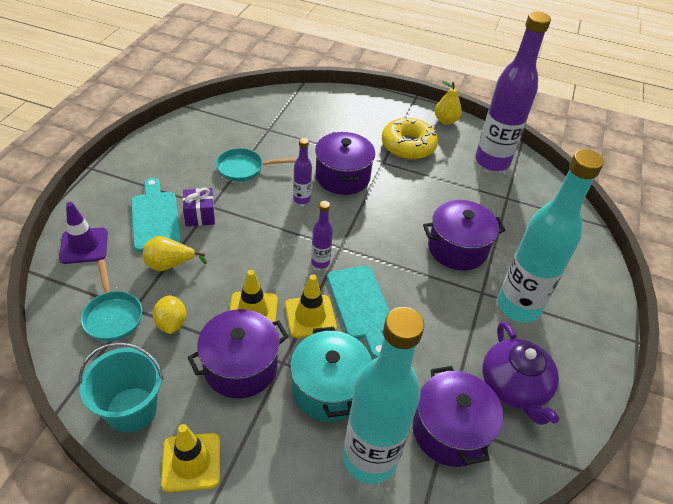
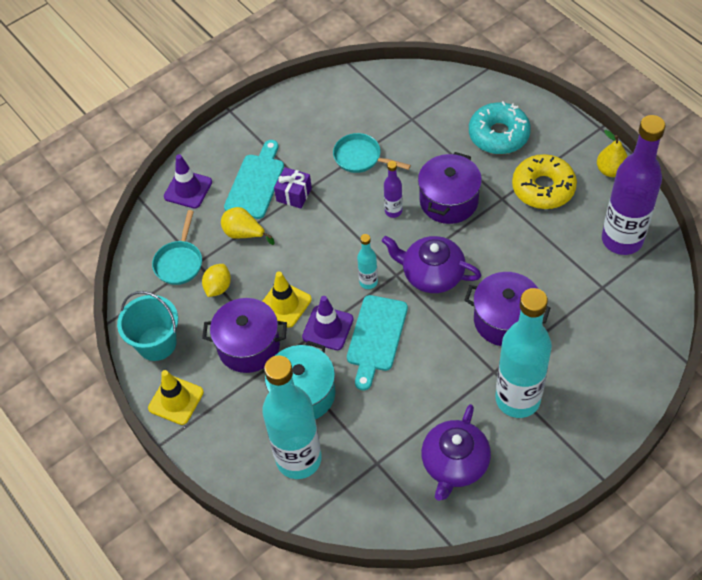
camera: 40 degrees right, 10 degrees up
(310, 316) = (328, 328): yellow traffic cone -> purple traffic cone
(320, 262) = (368, 282): purple bottle -> turquoise bottle
(346, 121) = (498, 135): none -> turquoise donut
(370, 235) = (431, 274): none -> purple teapot
(450, 431) = (374, 470): purple pot -> none

